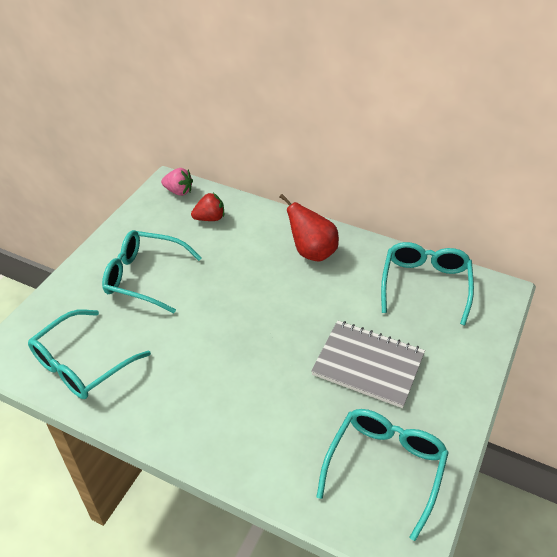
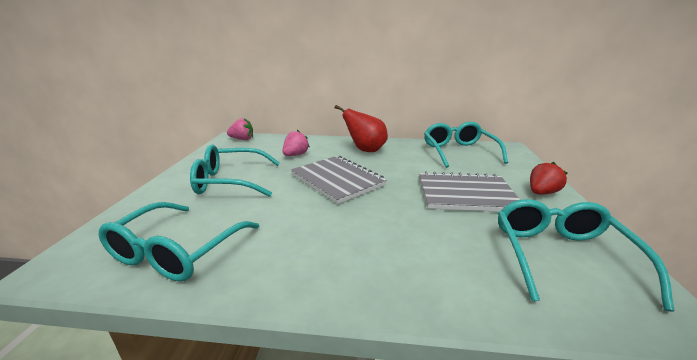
camera: 20 degrees left, 20 degrees down
(210, 218) = (274, 147): red strawberry -> red strawberry (542, 193)
(226, 243) = (295, 155): none -> pink strawberry
(250, 303) = (337, 180): none -> grey notebook

